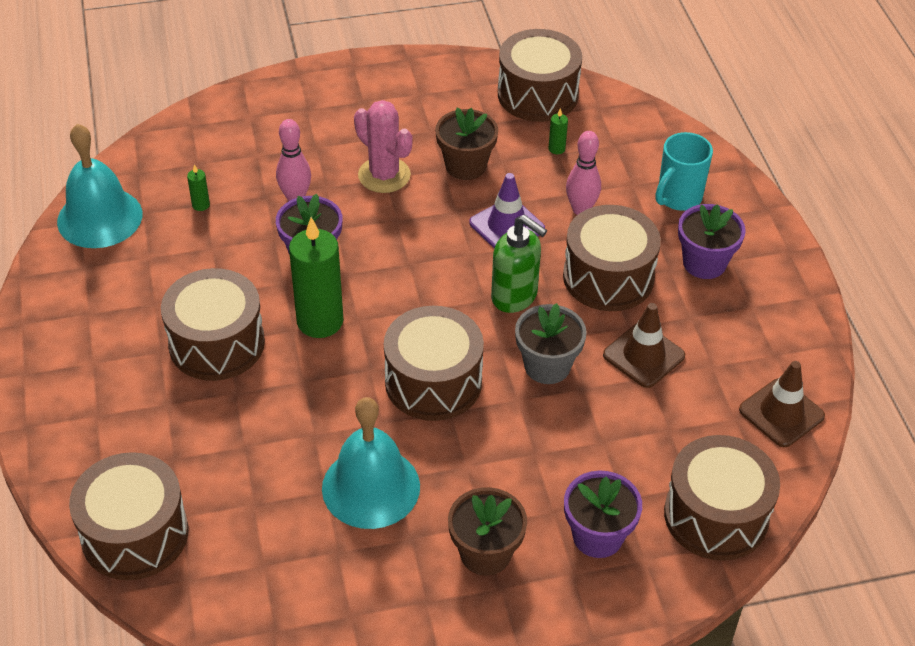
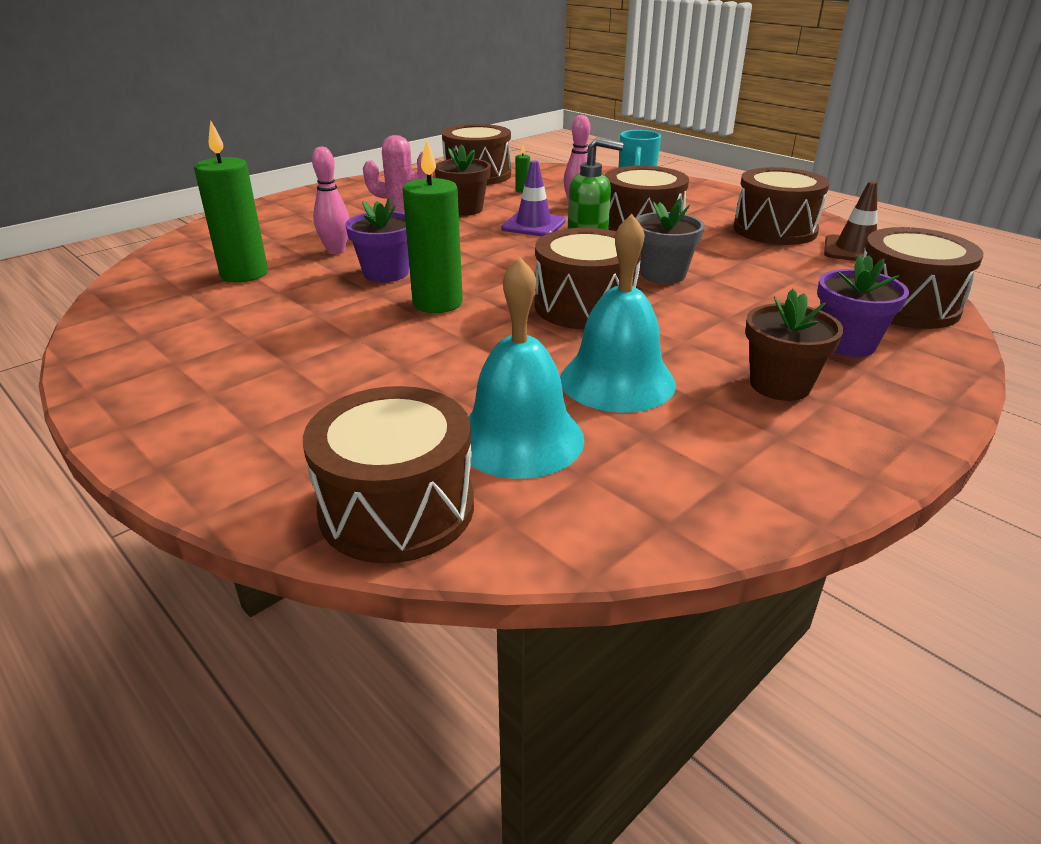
camera: 30 degrees left, 15 degrees down
(99, 217) = (135, 304): turquoise bell -> turquoise bell (519, 438)
(201, 205) = (244, 274): green candle -> green candle, size x2.47
(217, 343) = (346, 342): brown drum -> brown drum (774, 230)
(643, 355) = (723, 252): brown traffic cone -> none
(704, 263) = (695, 208): purple flower pot -> none

